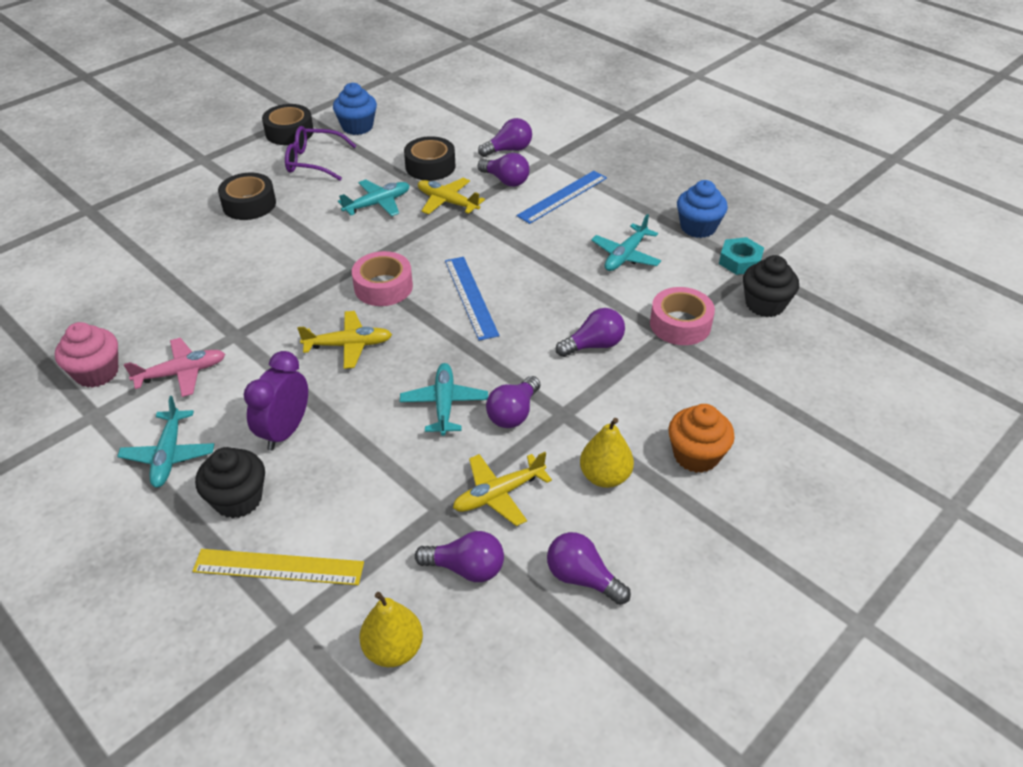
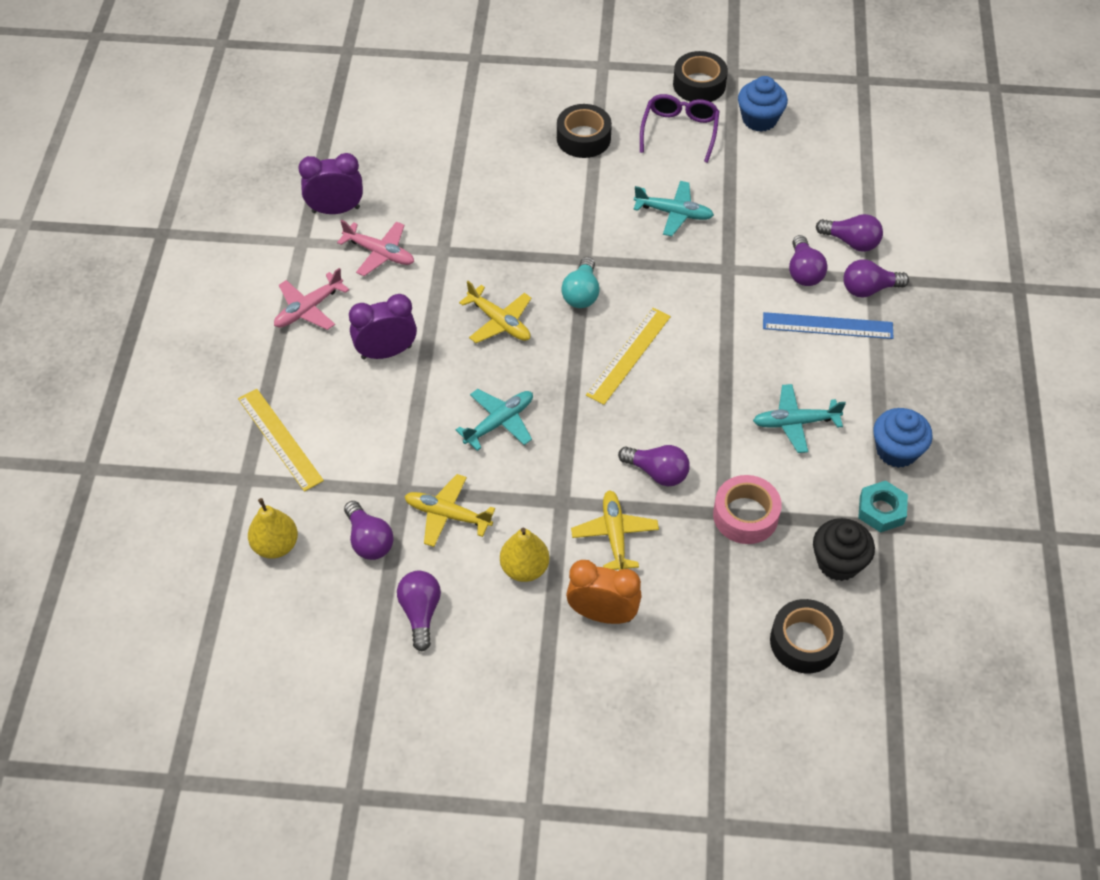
camera: 50 degrees right, 10 degrees up
(97, 373) = (336, 210): pink cupcake -> purple clock
(169, 455) = (308, 309): turquoise plane -> pink plane
(238, 499) = (309, 375): black cupcake -> none
(313, 161) = (679, 131): purple glasses -> purple glasses turned 45 degrees clockwise
(383, 287) = (581, 293): pink tape -> turquoise light bulb
(430, 166) = (763, 208): black tape -> black tape (804, 642)
(447, 202) = (728, 255): yellow plane -> yellow plane (614, 535)
(471, 297) = (629, 355): blue ruler -> yellow ruler
(513, 413) = (532, 470): purple light bulb -> purple light bulb (869, 289)
(696, 455) = (602, 614): orange cupcake -> orange clock

